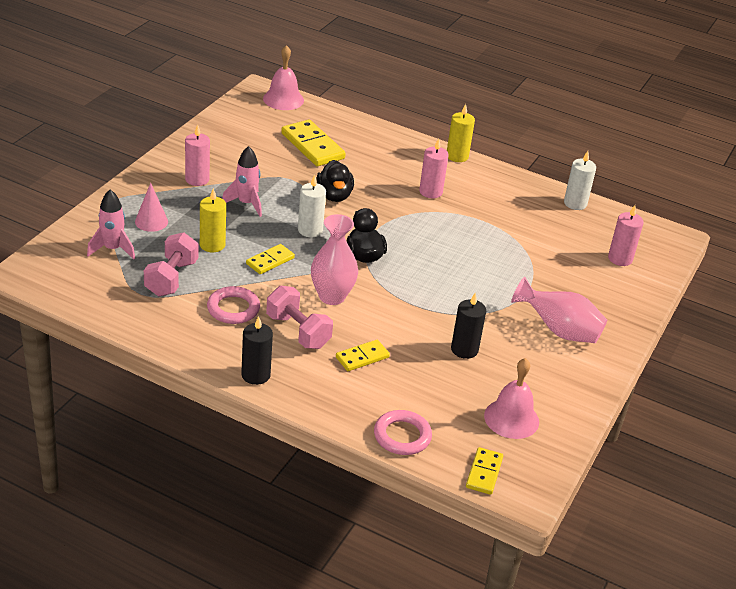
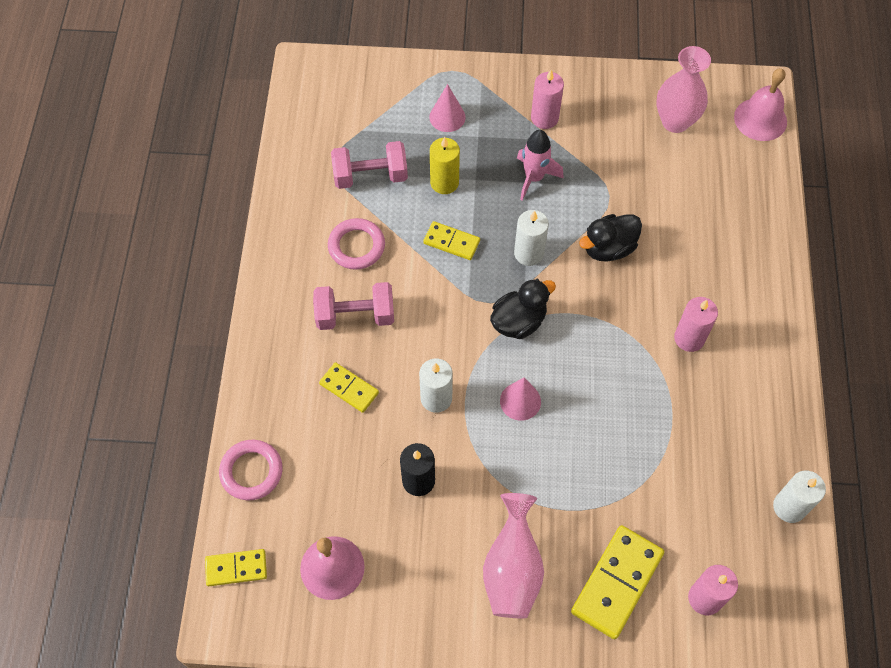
camera: 70 degrees right, 25 degrees up
(113, 249) = (384, 110): pink rocket -> none
(255, 375) = (271, 309): black candle -> none
(298, 331) = (355, 315): pink dumbbell -> pink dumbbell turned 60 degrees clockwise
(312, 146) = (688, 187): yellow domino -> yellow domino (617, 583)
(332, 296) = (429, 321): pink vase -> pink vase (675, 121)
(401, 317) = (436, 398): none -> white candle
(430, 279) = (520, 401): none -> pink cone
(457, 156) = (788, 337): yellow candle -> none

